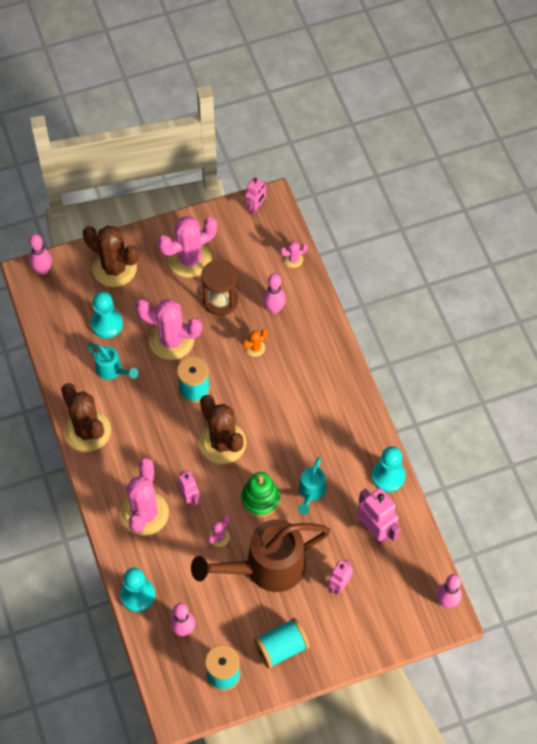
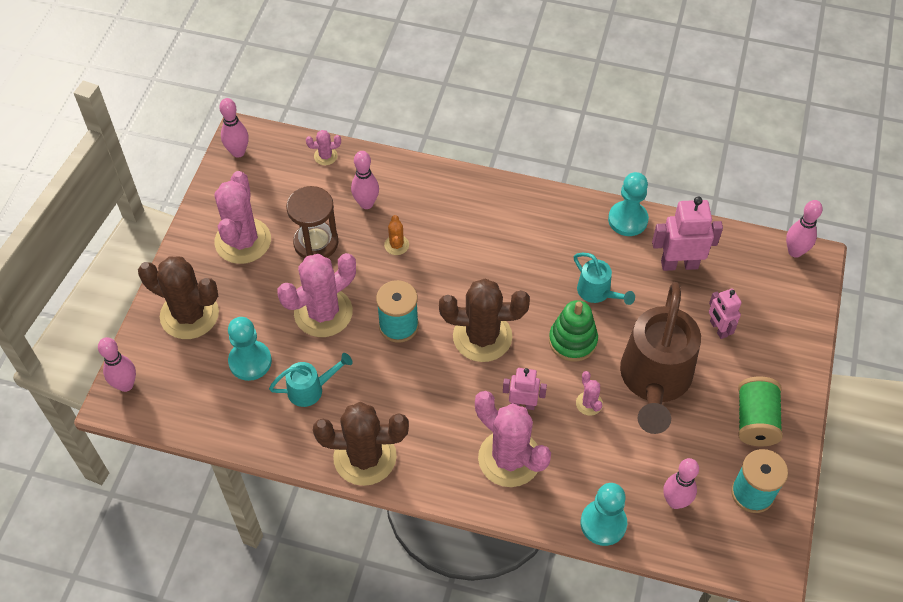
camera: 55 degrees left, 5 degrees down
(114, 268) = (189, 314): brown cactus -> brown cactus turned 45 degrees clockwise
(256, 208) = (238, 152): pink robot -> pink bowling pin
(281, 648) = (755, 421): turquoise spool -> green spool
(293, 259) = (325, 156): pink cactus -> pink cactus turned 60 degrees clockwise

